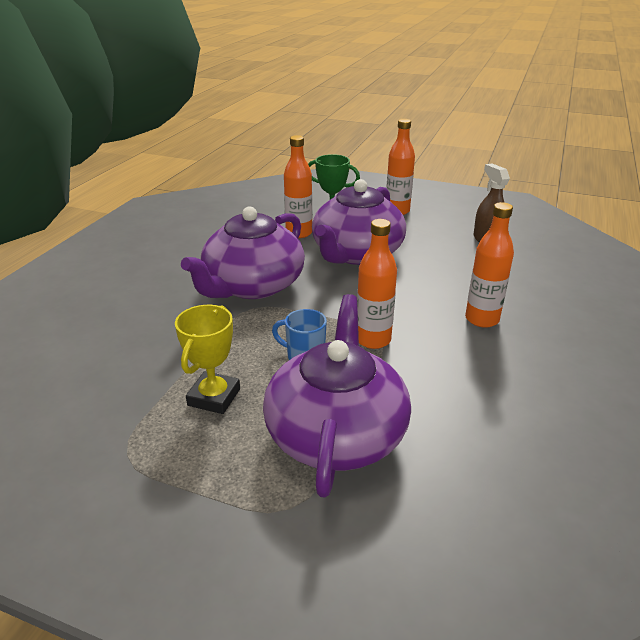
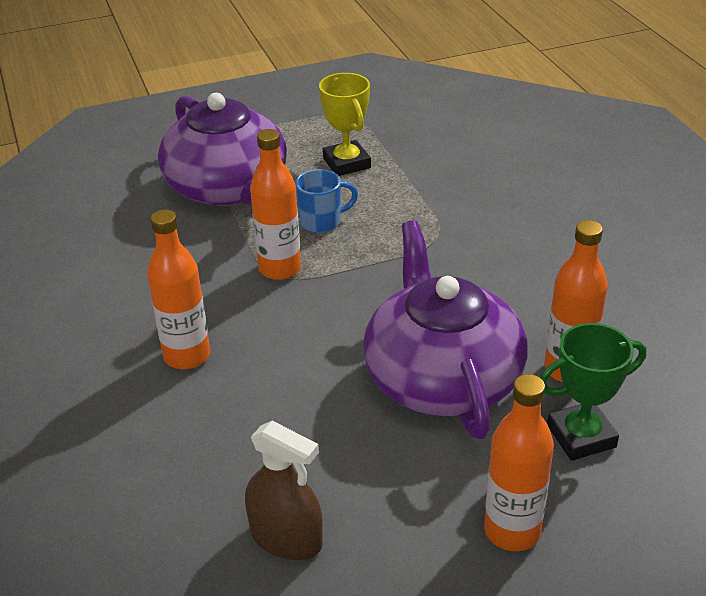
camera: 140 degrees right, 5 degrees up
(252, 285) = (480, 260): purple teapot -> none

